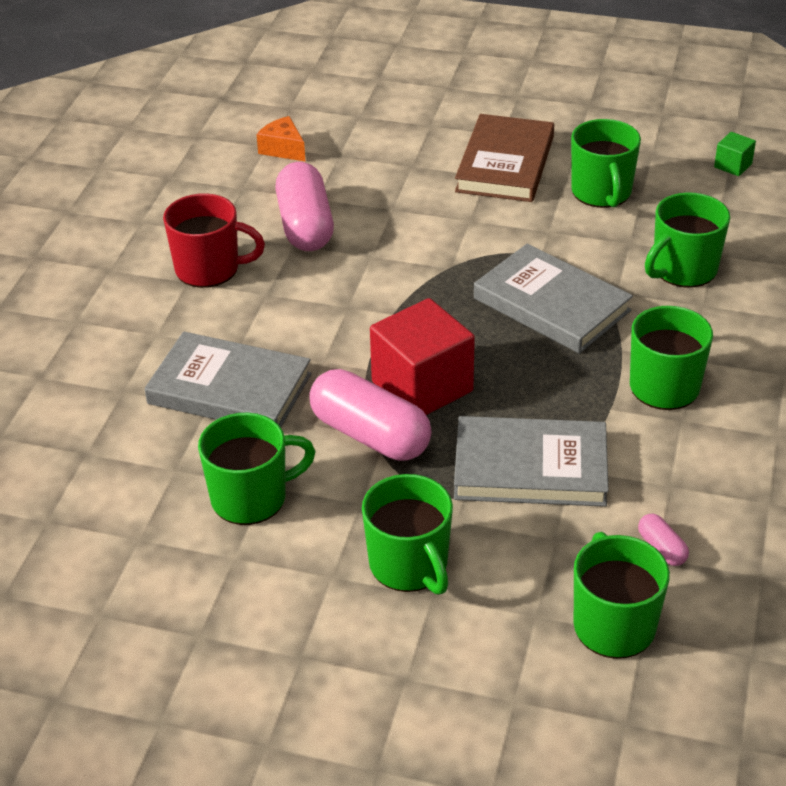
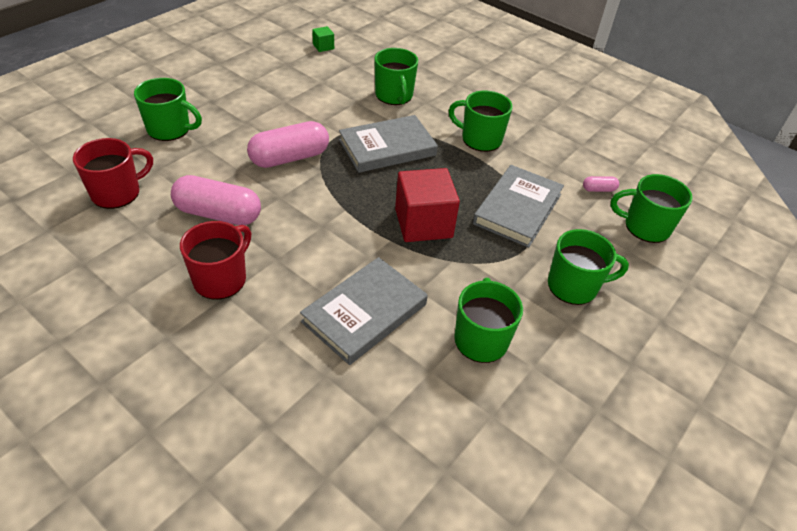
camera: 70 degrees left, 5 degrees up
(283, 149) = (117, 193): orange cheese -> red mug
(370, 435) = (453, 261): pink capsule -> pink capsule (289, 158)
(505, 164) = (242, 112): brown book -> none
(602, 192) = (304, 92): green mug -> green mug (170, 129)

